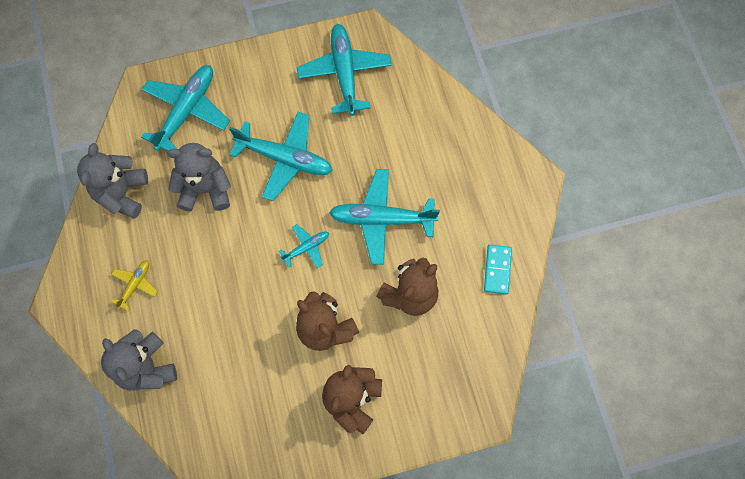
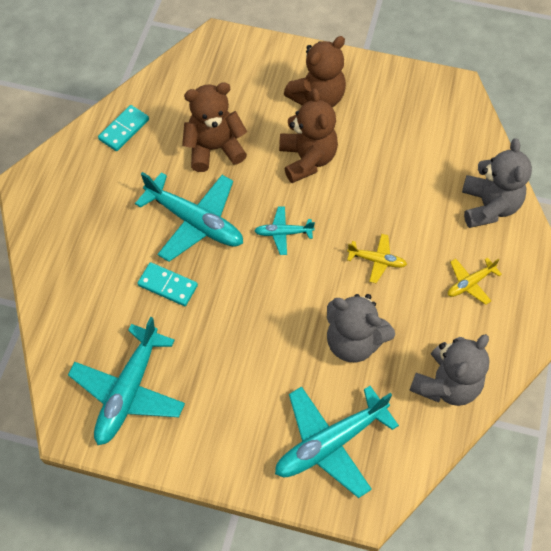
camera: 150 degrees left, 10 degrees down
(219, 264) = (377, 260): none -> yellow plane
(285, 159) = (252, 329): turquoise plane -> none
(368, 158) = (168, 285): none -> turquoise domino

